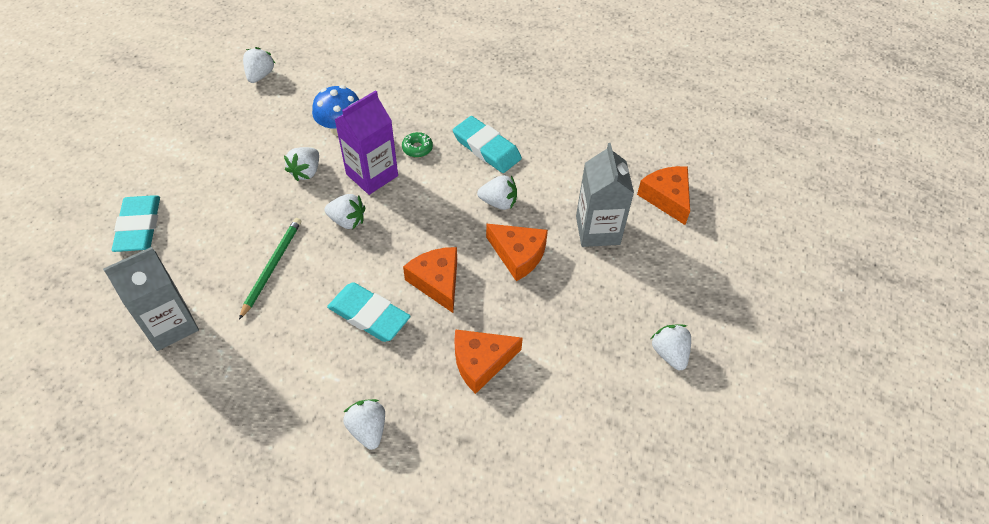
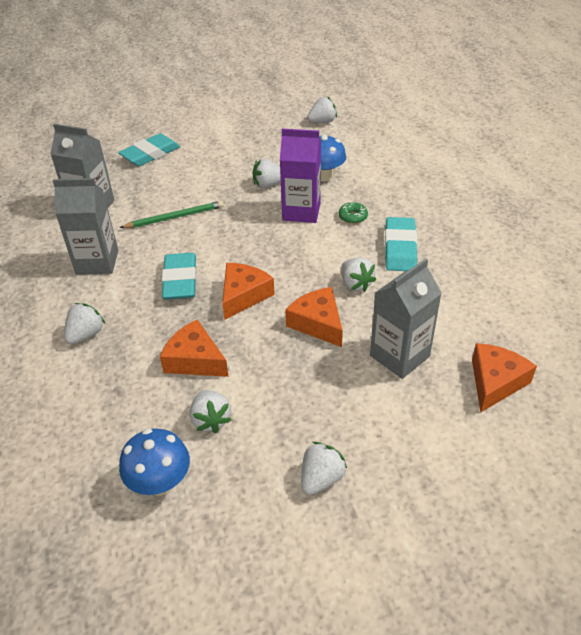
camera: 55 degrees right, 10 degrees down
(269, 367) = (97, 262): none -> grey carton
(347, 221) = (248, 224): white strawberry -> white strawberry (211, 420)
(518, 255) = (317, 323): orange cheese -> orange cheese turned 150 degrees clockwise
(592, 461) = (160, 482): none -> blue mushroom

